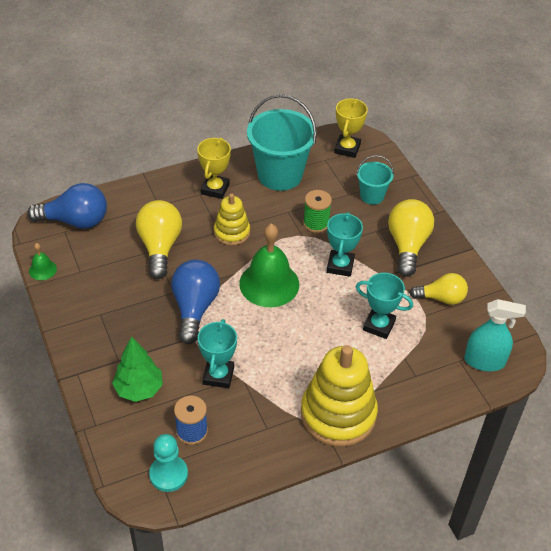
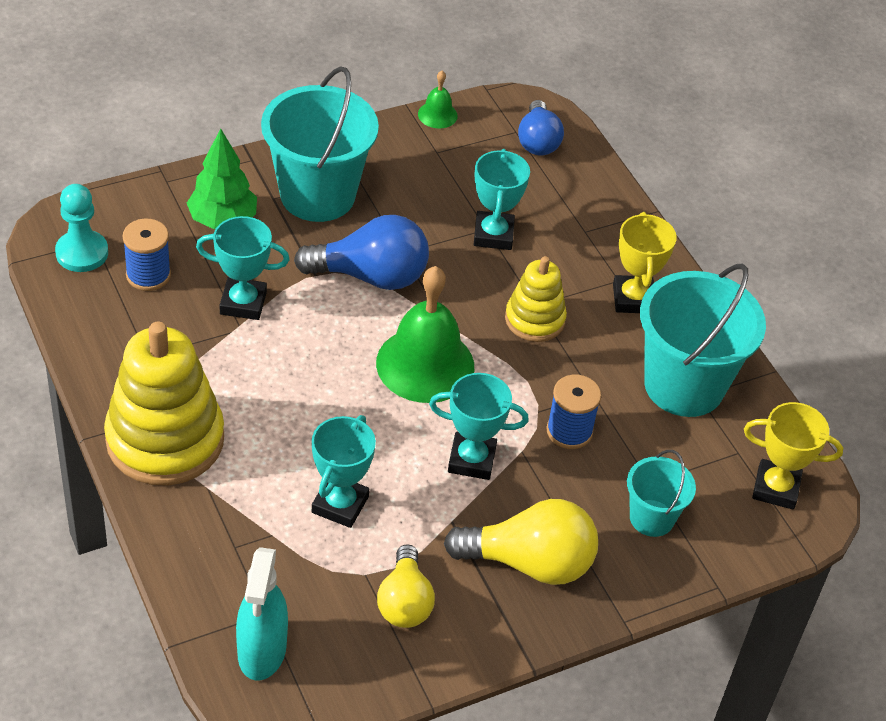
camera: 85 degrees right, 0 degrees up
(75, 221) = (538, 141): blue light bulb -> blue light bulb, size x0.66
(117, 335) = (317, 195): none -> turquoise bucket
(160, 247) = (493, 235): yellow light bulb -> turquoise trophy
(215, 189) = (633, 299): yellow trophy -> yellow trophy turned 75 degrees clockwise
(316, 223) = (569, 431): green spool -> blue spool

